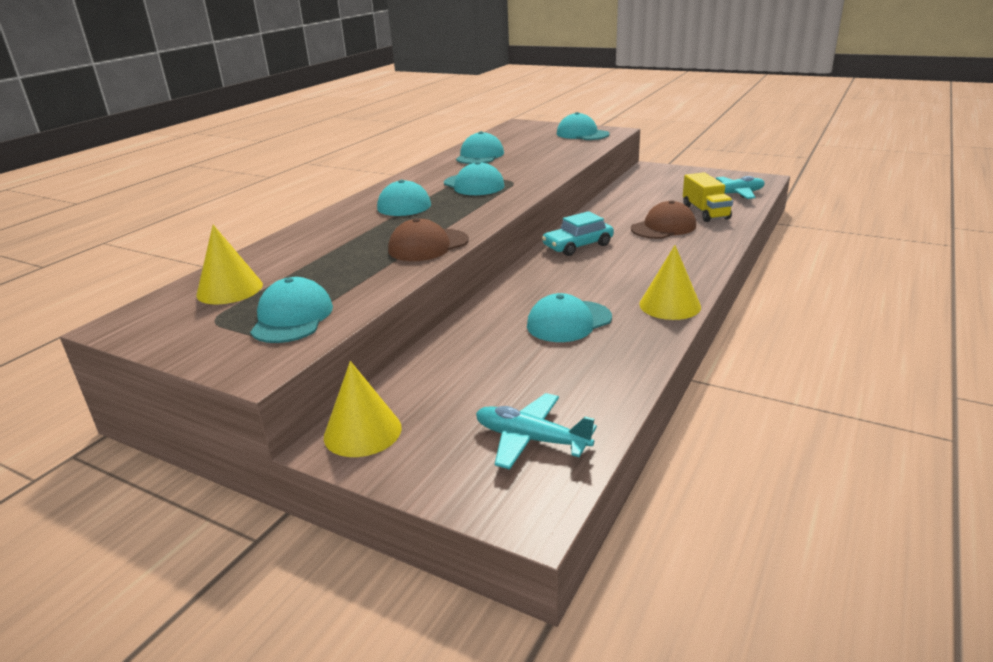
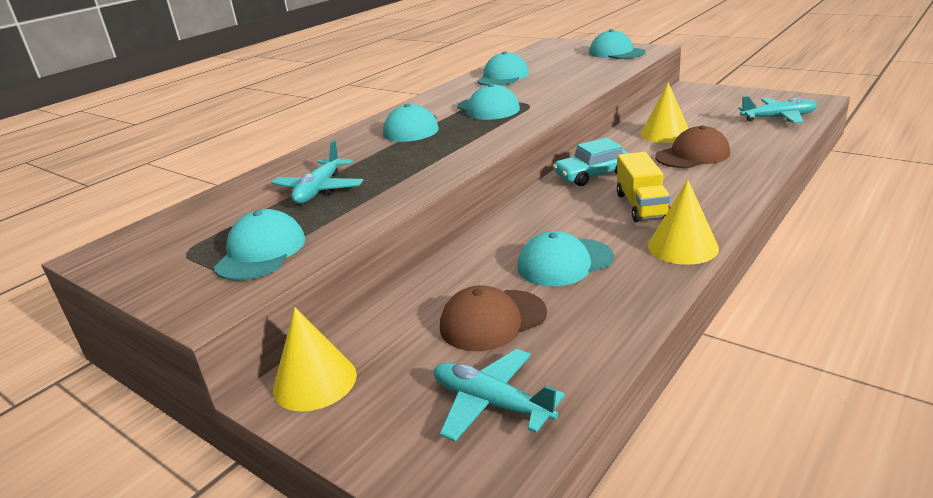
camera: 10 degrees right, 0 degrees up
(229, 289) = (212, 219): yellow cone -> yellow cone (665, 134)
(330, 261) = (319, 190): none -> turquoise plane
(428, 245) = (422, 175): brown cap -> brown cap (492, 320)
(705, 212) = (743, 138): yellow truck -> yellow truck (641, 206)

